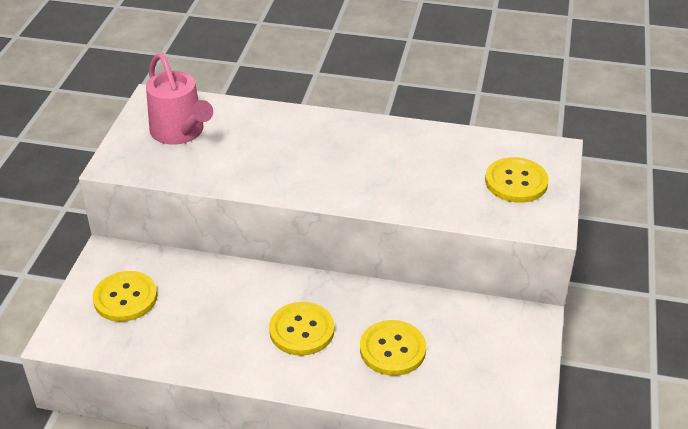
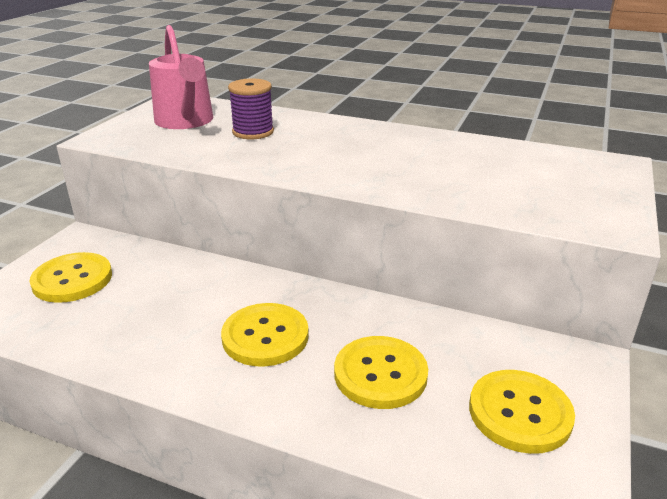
camera: 10 degrees right, 10 degrees down
(247, 141) = (253, 132): none -> purple spool
(516, 182) = (567, 185): yellow button -> yellow button (520, 413)

